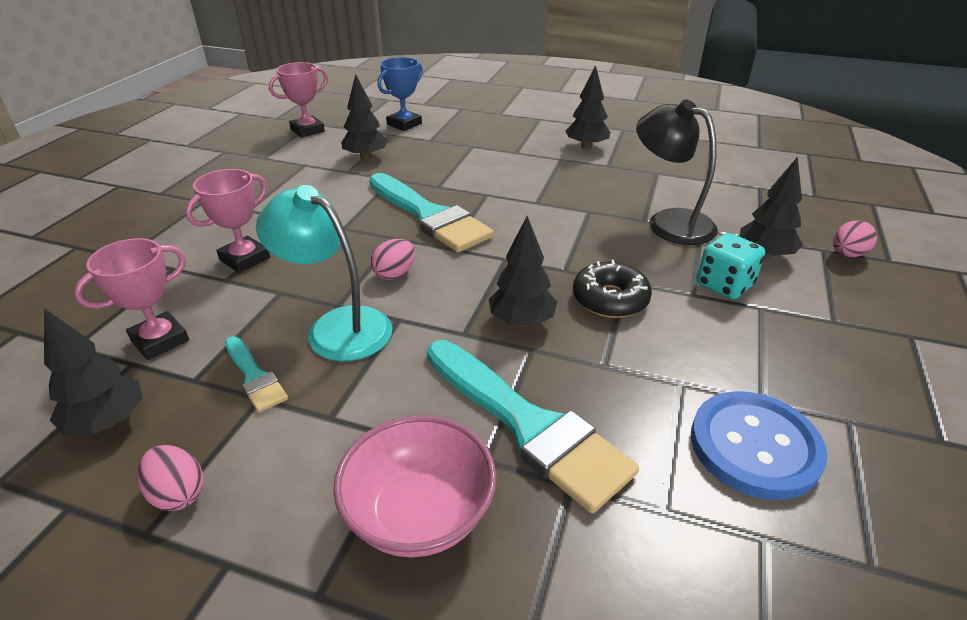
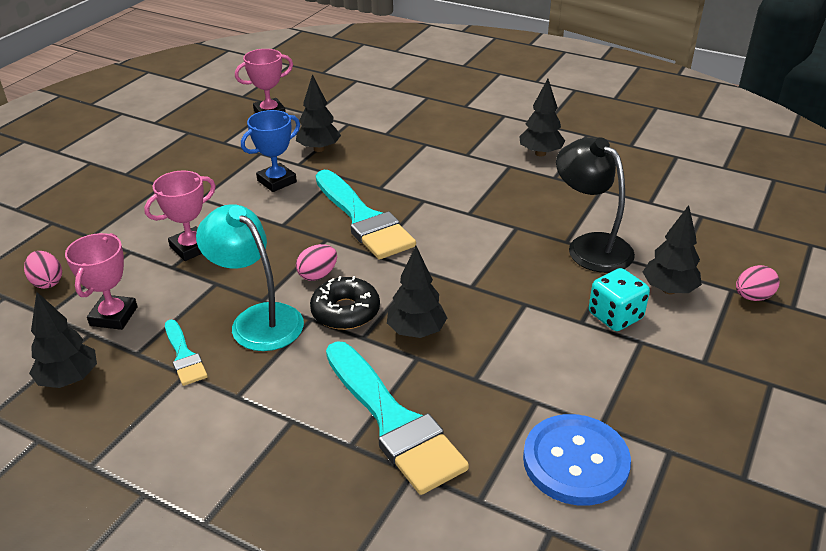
camera: 10 degrees right, 0 degrees up
(160, 340) = (114, 316): pink trophy -> pink trophy turned 45 degrees counterclockwise
(178, 493) = (116, 440): pink egg -> pink egg (47, 282)
(404, 124) = (365, 112): blue trophy -> blue trophy (277, 181)
(419, 513) = (289, 477): pink bowl -> none
(610, 299) = (503, 319): black donut -> black donut (345, 311)

